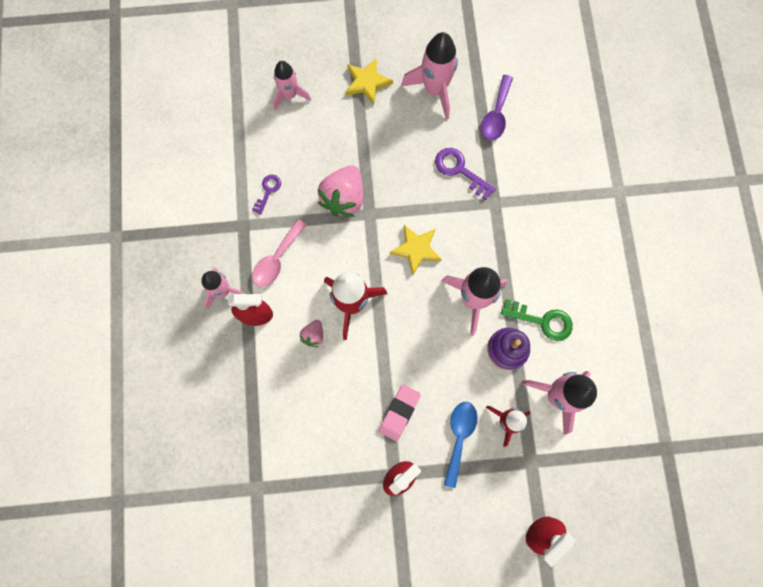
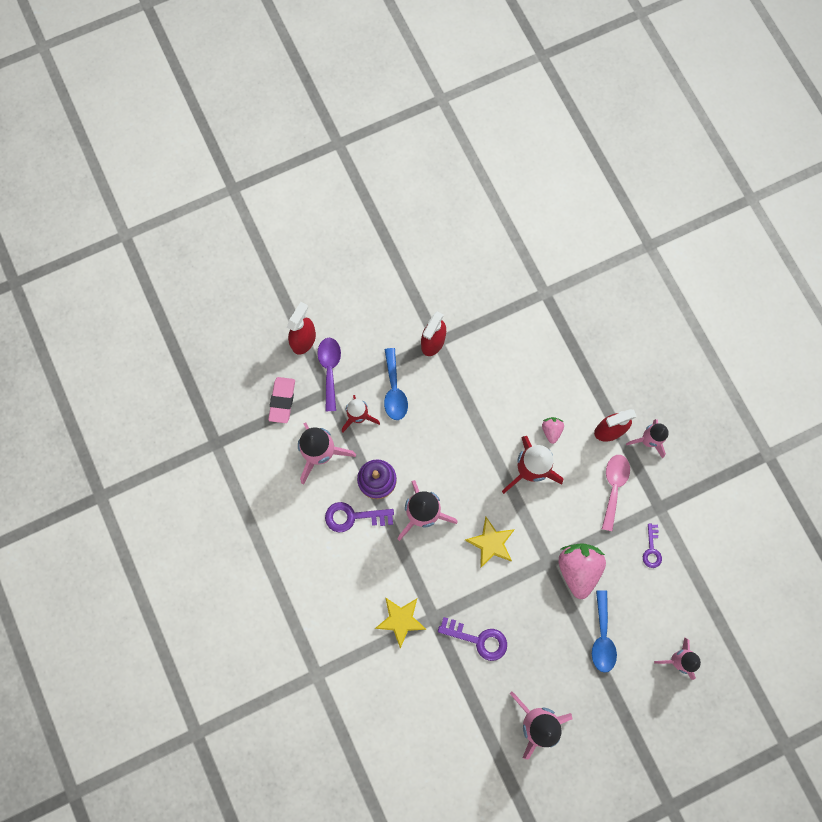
camera: 160 degrees right, 0 degrees up
(347, 134) = (602, 637): none -> blue spoon
(367, 82) = (606, 704): yellow star -> yellow star (401, 620)
(399, 412) = (452, 392): pink eraser -> pink eraser (282, 401)
(496, 115) = (463, 716): purple spoon -> purple spoon (330, 369)
(542, 321) = (353, 517): green key -> purple key

